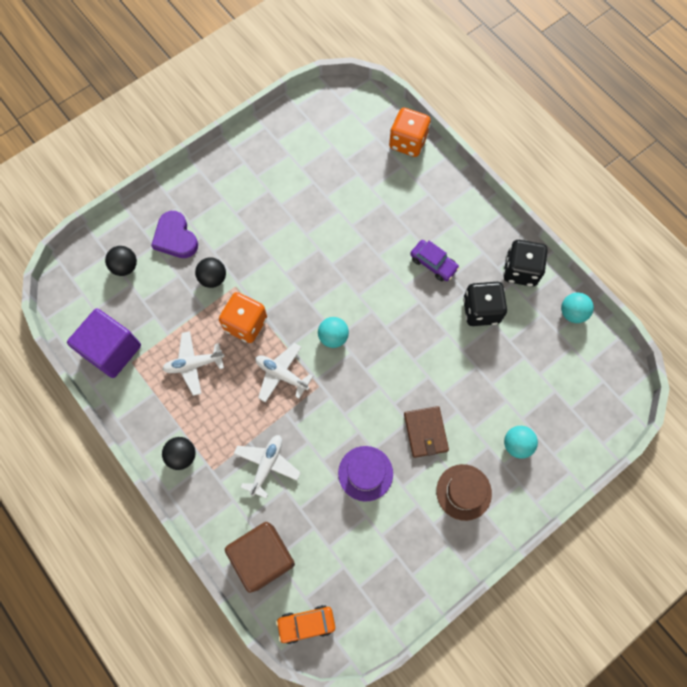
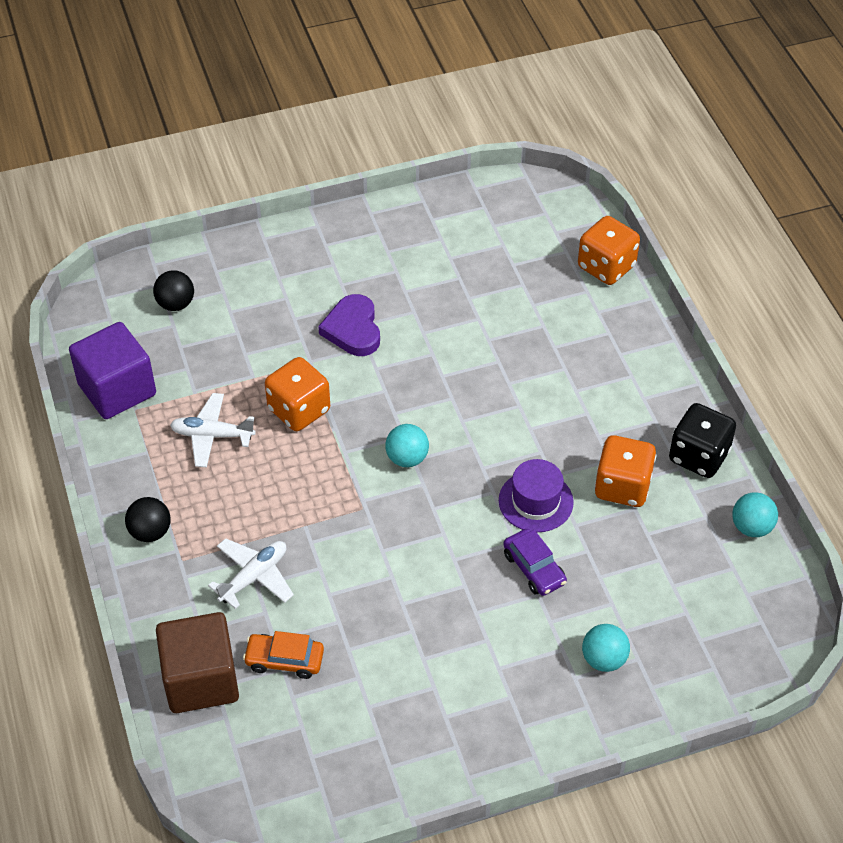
camera: 20 degrees right, 20 degrees down
(175, 238) = (253, 290): purple heart -> purple heart (353, 329)
(213, 278) = (280, 348): black ball -> none
(281, 374) = (320, 480): white plane -> none
(306, 624) = (222, 776): orange car -> orange car (284, 660)
(365, 473) = (380, 627): purple hat -> purple hat (536, 501)
(425, 432) = (482, 605): brown wallet -> none
(433, 263) = (580, 414): purple car -> purple car (534, 568)
(463, 492) = (504, 692): brown hat -> none
(481, 310) = (622, 487): black dice -> orange dice

